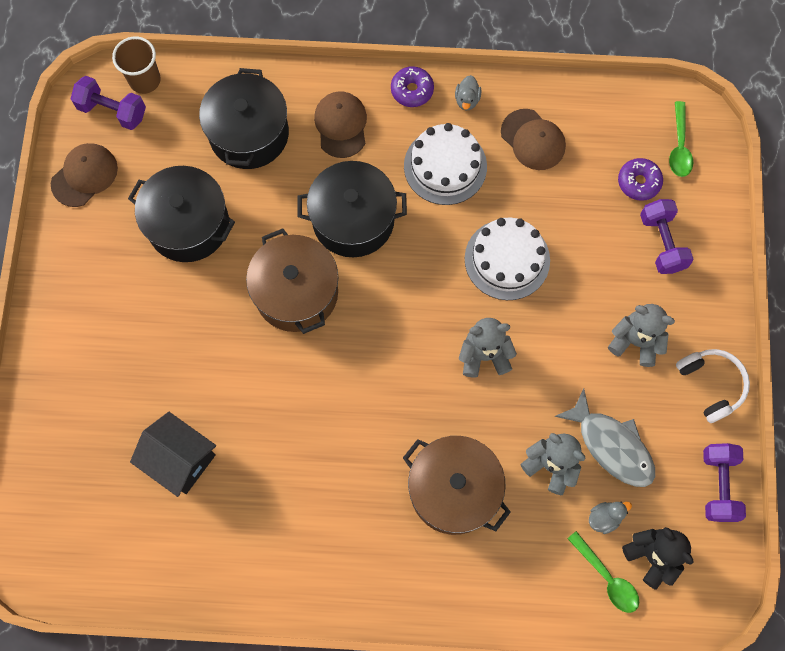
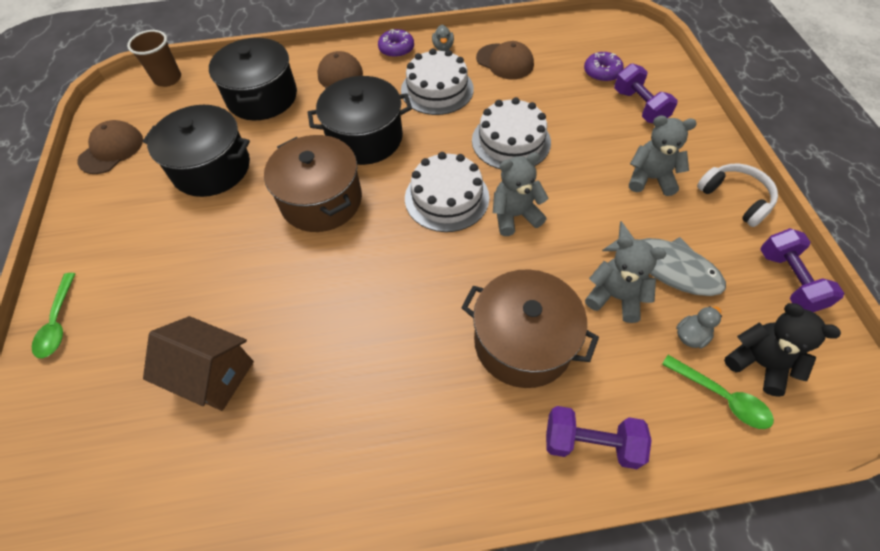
camera: 10 degrees left, 15 degrees down
(112, 111) = (139, 102): purple dumbbell -> purple dumbbell (590, 443)
(180, 459) = (214, 375): black house -> brown house
(422, 317) = (446, 197): none -> white cake
(679, 146) = (623, 46): green spoon -> green spoon (58, 322)

